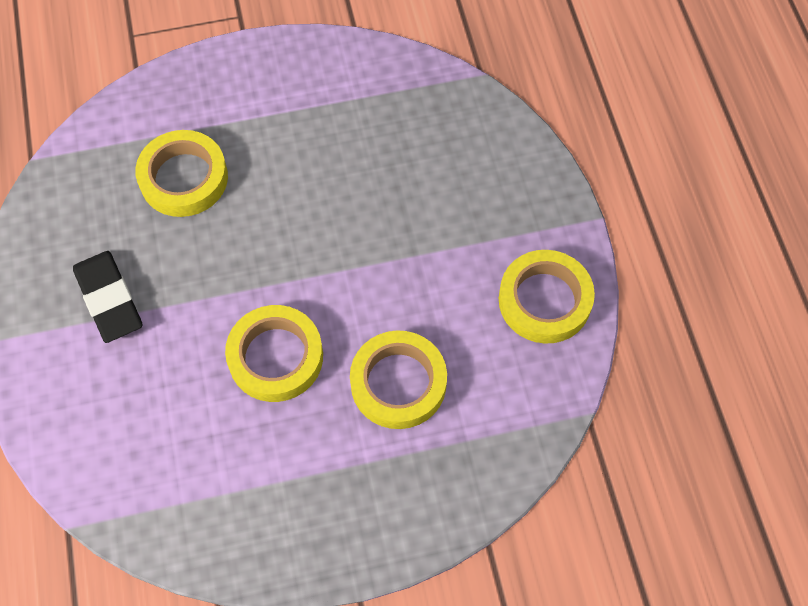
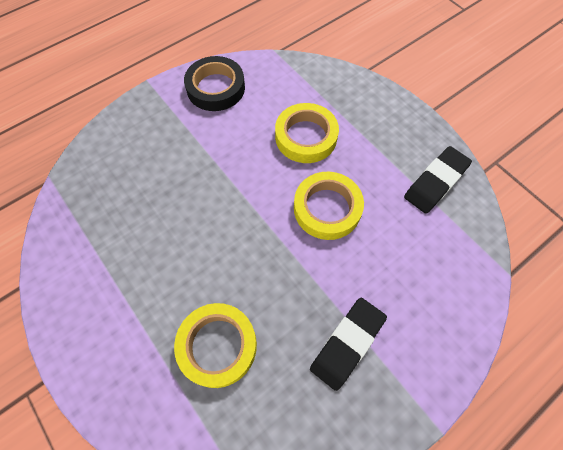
camera: 115 degrees left, 0 degrees up
(237, 518) = (435, 182): none -> black eraser
(544, 300) = (216, 88): yellow tape -> black tape

